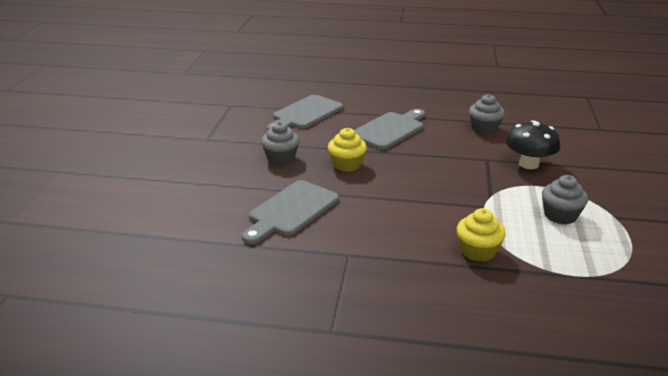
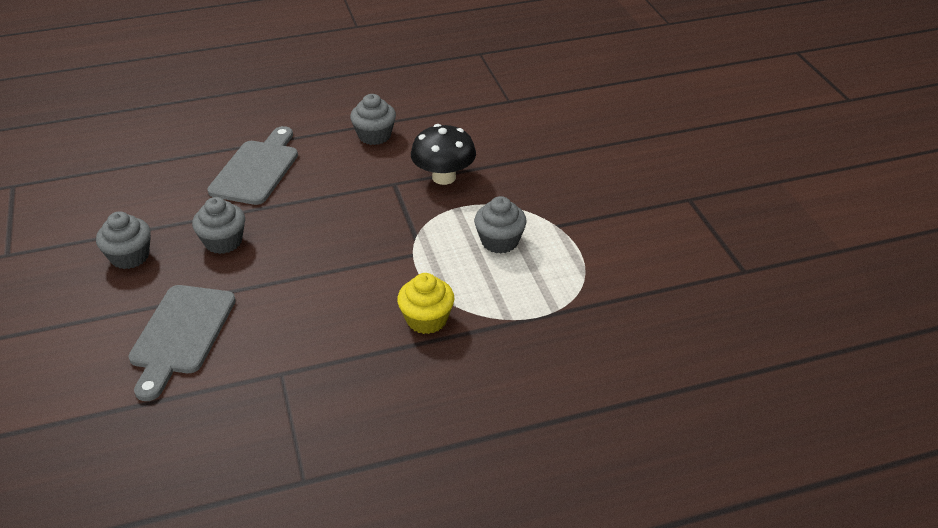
camera: 25 degrees left, 10 degrees up
(305, 114) = (130, 173): grey cutting board -> none
(347, 165) = (223, 242): yellow cupcake -> grey cupcake

